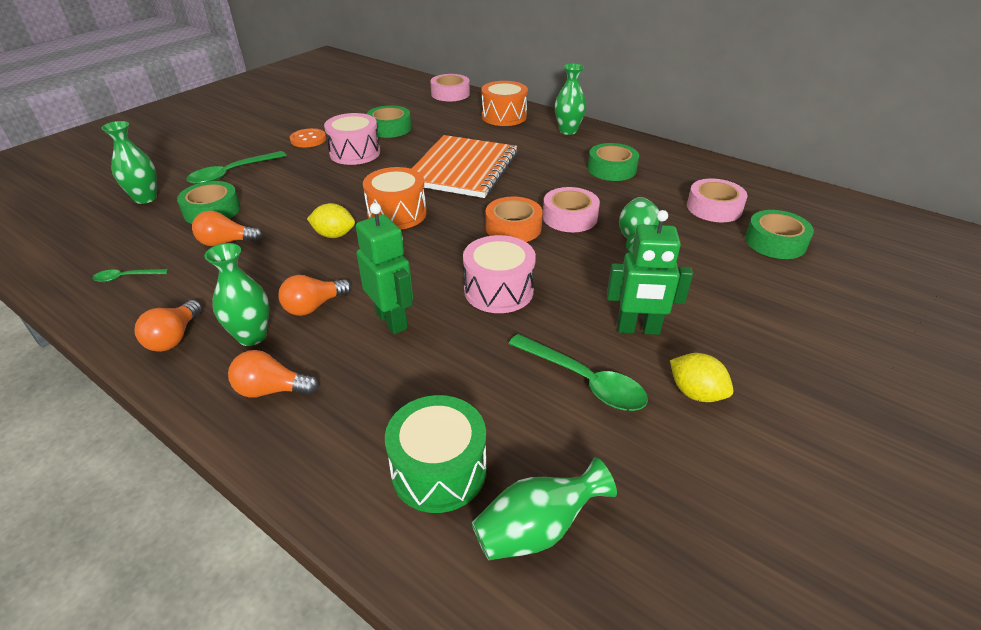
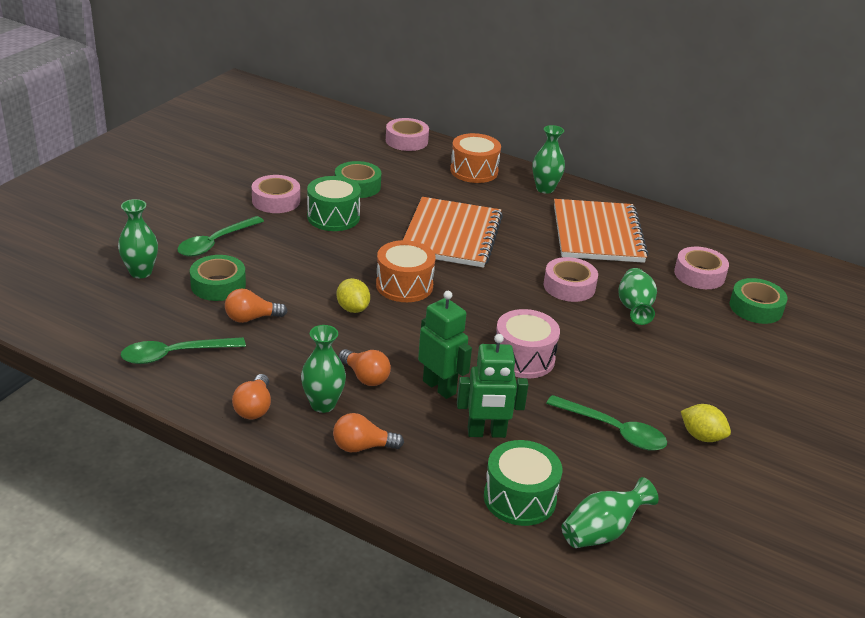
camera: 10 degrees left, 5 degrees down
(126, 277) = (175, 355): green spoon -> green spoon, size x1.88
(308, 139) = (276, 201): orange button -> pink tape
(314, 306) = (365, 377): orange light bulb -> orange light bulb turned 90 degrees counterclockwise
(334, 235) = (352, 308): yellow lemon -> yellow lemon turned 60 degrees clockwise
(355, 153) = (333, 217): pink drum -> green drum
(513, 227) = (519, 298): orange tape -> none
(611, 169) = (598, 234): green tape -> orange notebook
(638, 329) = (649, 388): green robot -> green robot (486, 433)

